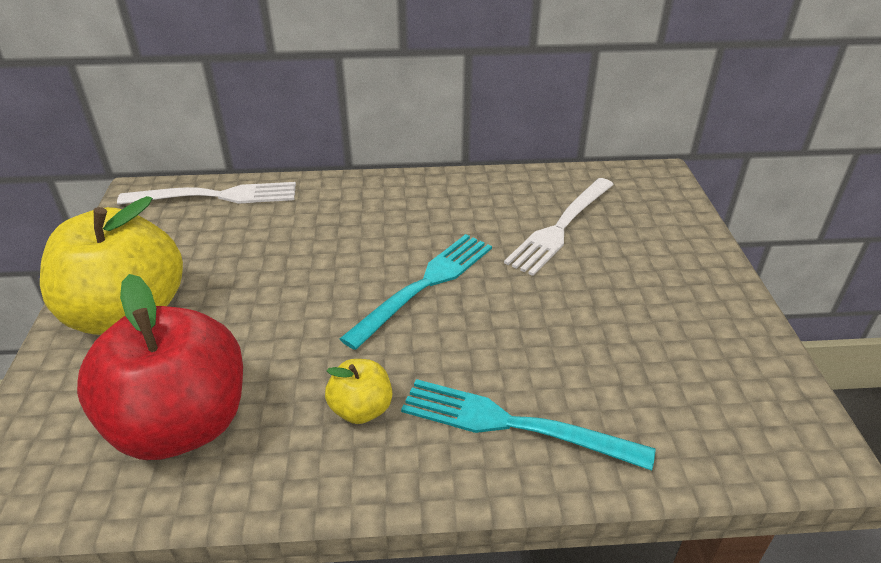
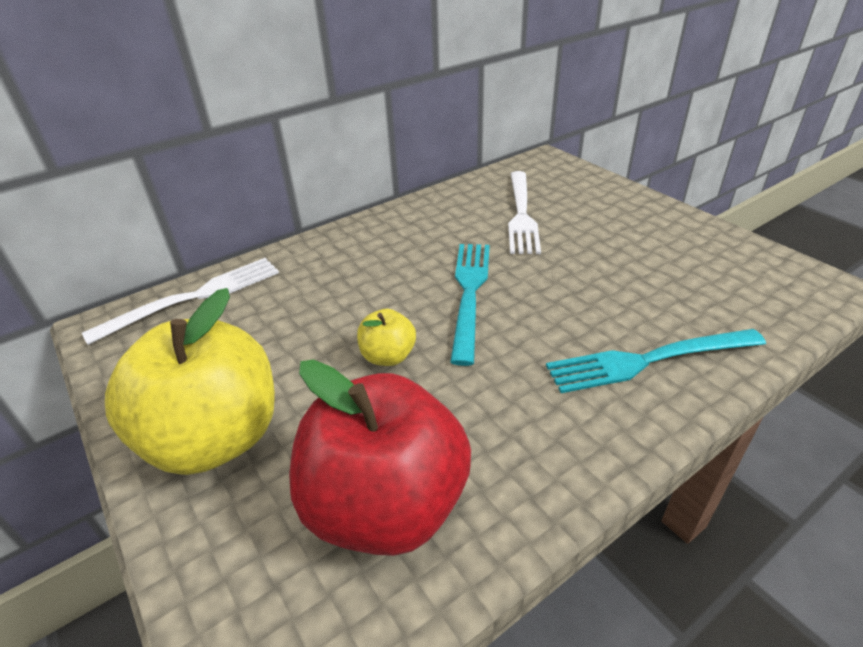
camera: 30 degrees left, 0 degrees up
(361, 409) = (529, 408): yellow apple -> yellow apple (388, 356)

